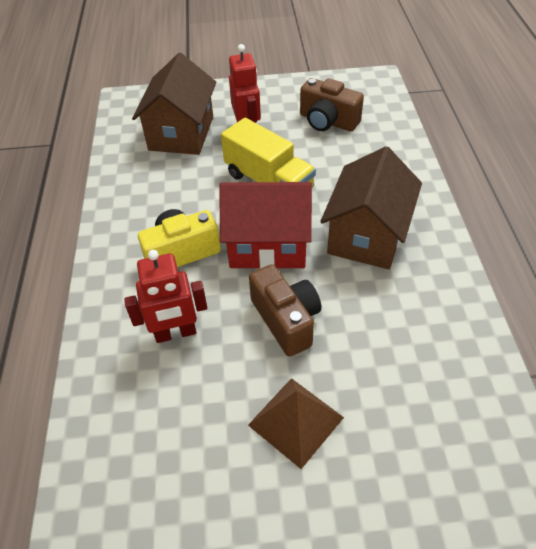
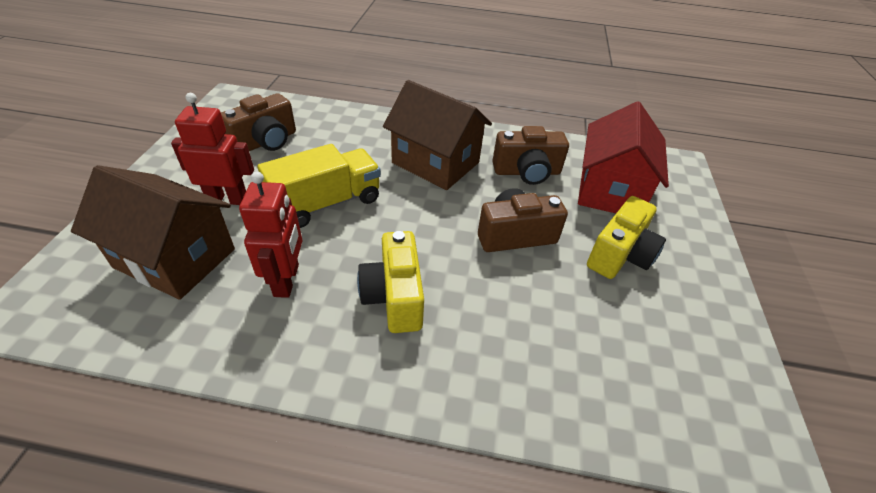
camera: 80 degrees left, 5 degrees down
(175, 333) = (511, 322): red robot -> red robot (287, 280)
(268, 244) = (416, 225): red house -> red house (610, 190)
(295, 421) = (620, 255): brown pyramid -> yellow camera
(398, 315) = (527, 172): none -> brown camera

